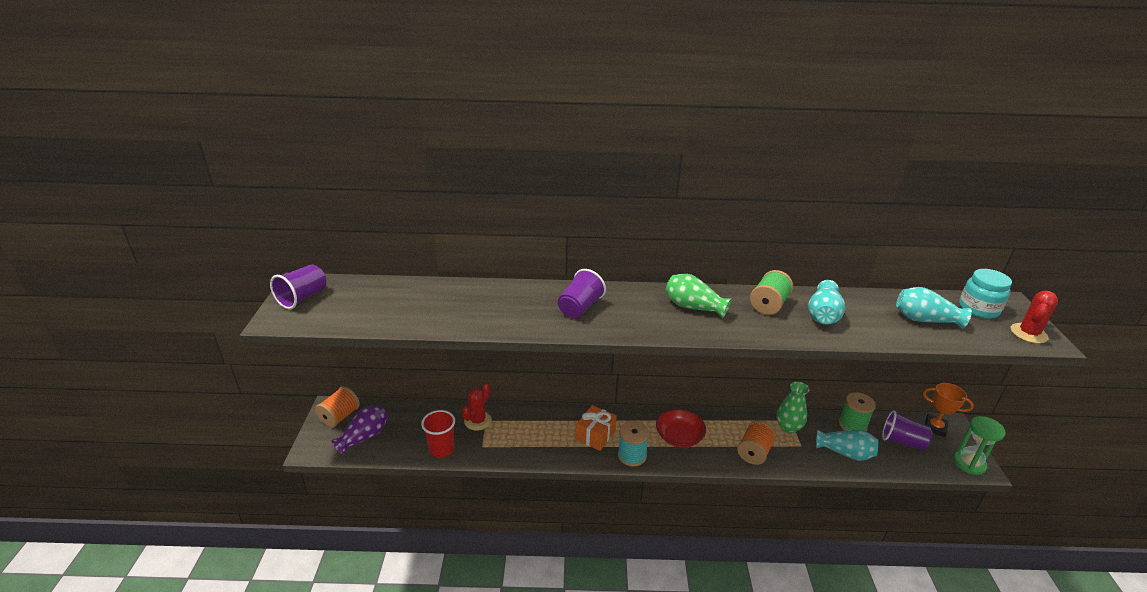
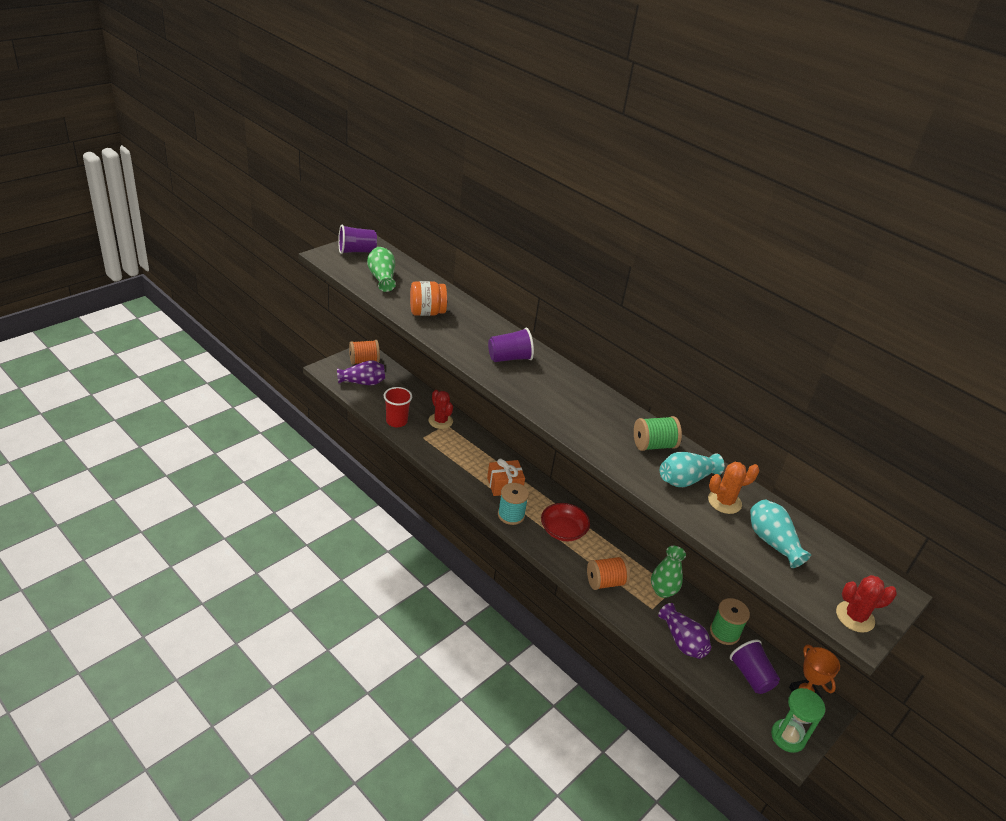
camera: 40 degrees right, 5 degrees up
(456, 313) = (427, 312): none -> orange jar
(478, 421) = (440, 421): red cactus -> red cactus turned 75 degrees clockwise
(693, 307) = (591, 408): green vase -> green vase (382, 278)
(845, 453) = (682, 641): turquoise vase -> purple vase
(863, 313) = (724, 502): none -> orange cactus
(978, 309) = (847, 573): turquoise jar -> none

